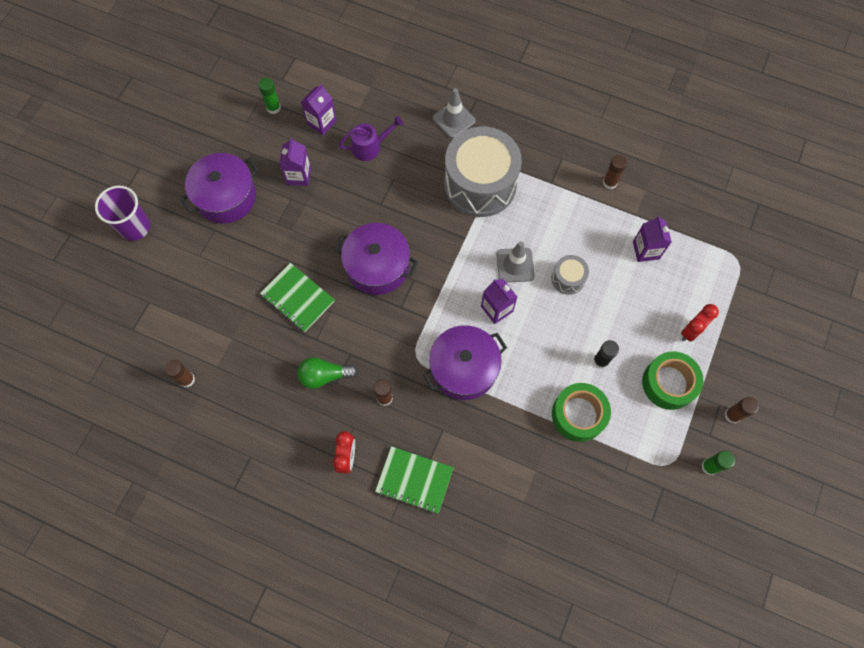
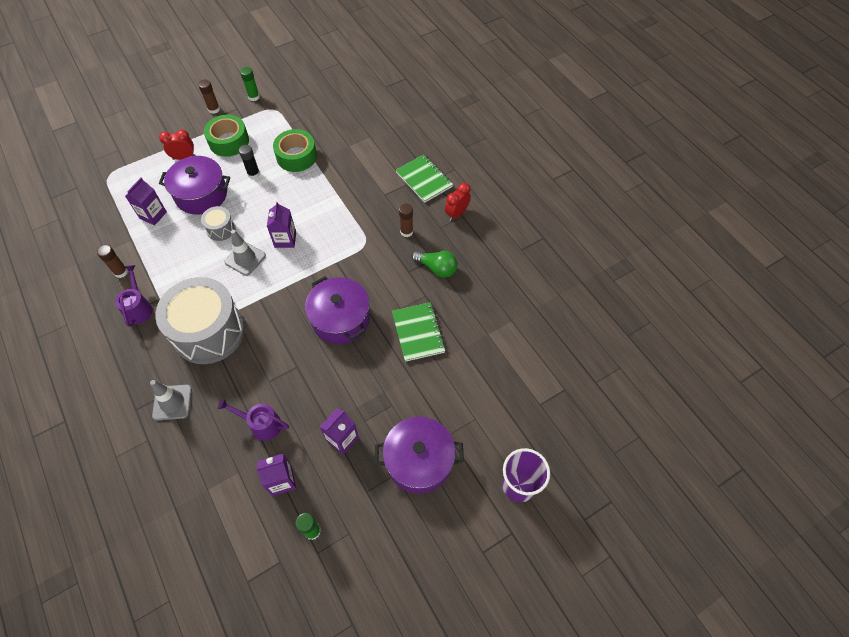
camera: 145 degrees left, 10 degrees down
(187, 379) = (539, 324): brown glue stick -> none
(464, 368) = (340, 218): purple pot -> purple pot (201, 194)
(559, 165) = (139, 308): none -> purple watering can

